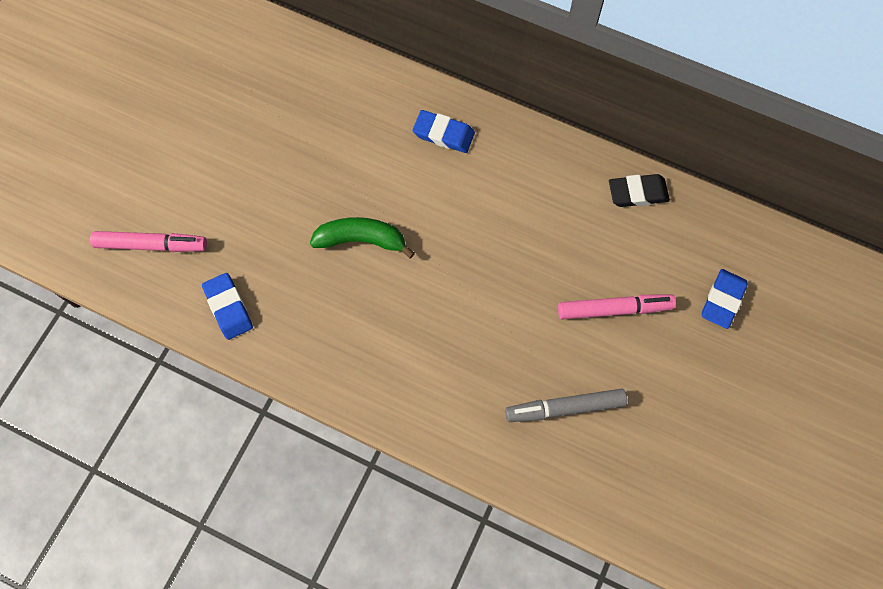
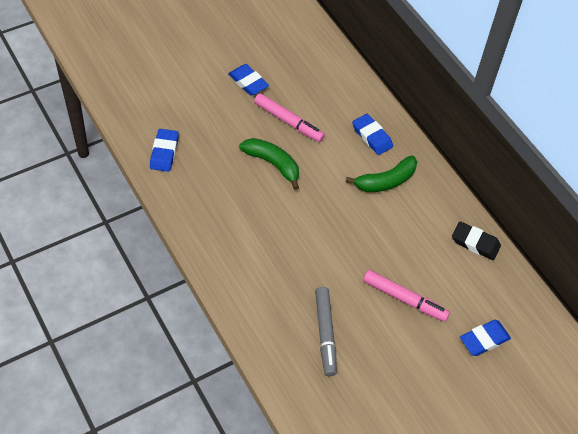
camera: 30 degrees right, 15 degrees down
(151, 245) = (147, 94): pink marker -> pink marker (288, 122)
(257, 153) = (248, 82): none -> blue eraser
(497, 180) = (386, 181): none -> green banana
(564, 407) = (325, 334): grey marker -> grey marker turned 120 degrees counterclockwise

